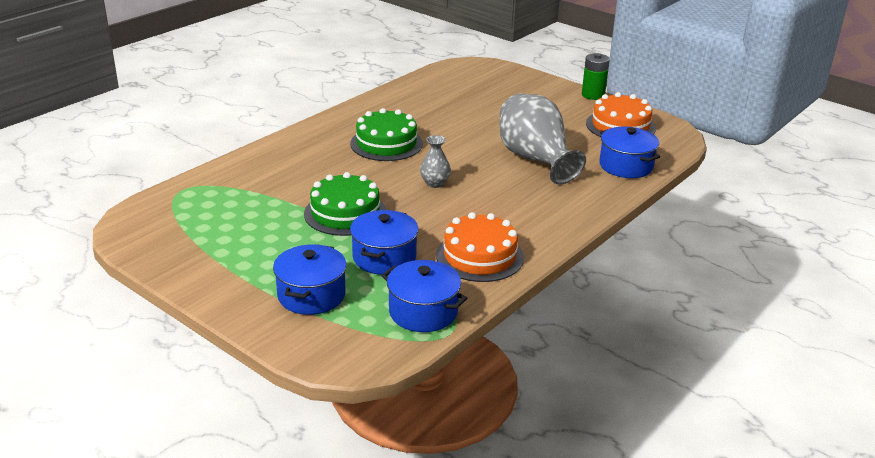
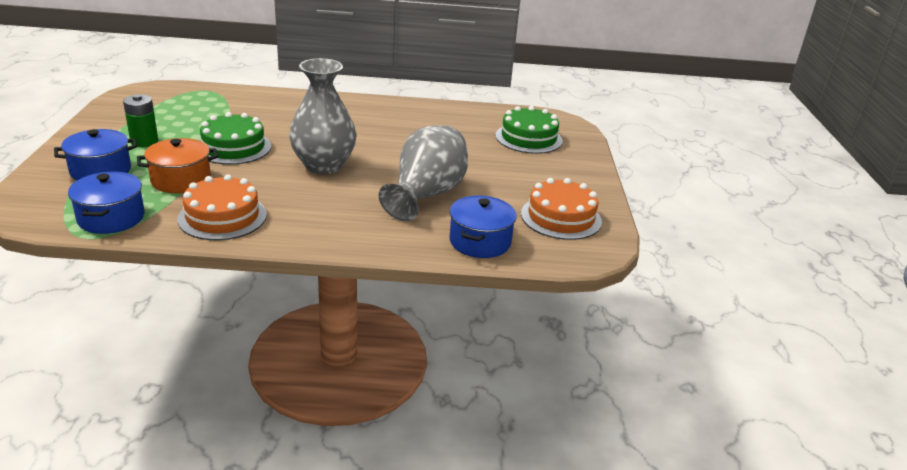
camera: 50 degrees right, 0 degrees up
(384, 257) = (181, 180): blue pot -> orange pot
(386, 143) = (364, 130): green cake -> green cake (528, 138)
(434, 183) = (323, 165): grey vase -> grey vase, size x2.19
(593, 95) = (603, 187): green battery -> green battery (144, 142)

